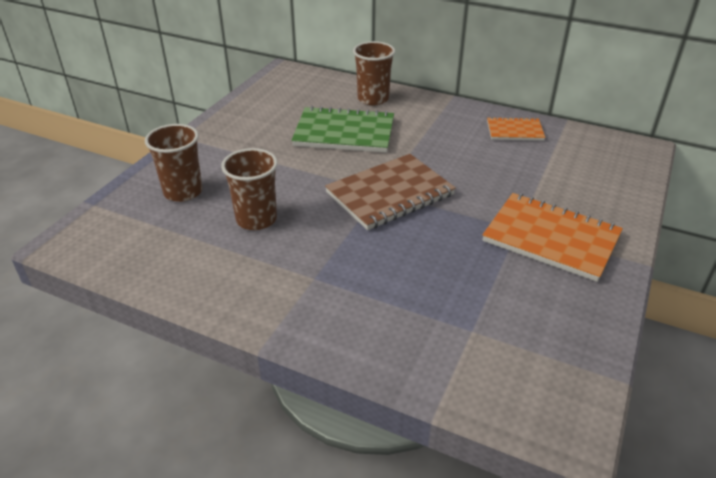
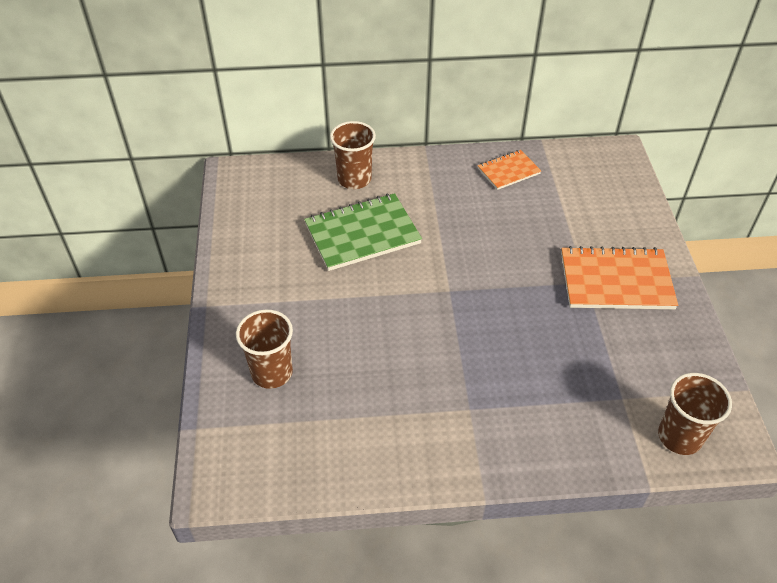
camera: 30 degrees left, 10 degrees up
(256, 219) = (369, 372): brown cup -> brown cup (679, 436)
(390, 194) = (460, 290): brown notebook -> none

